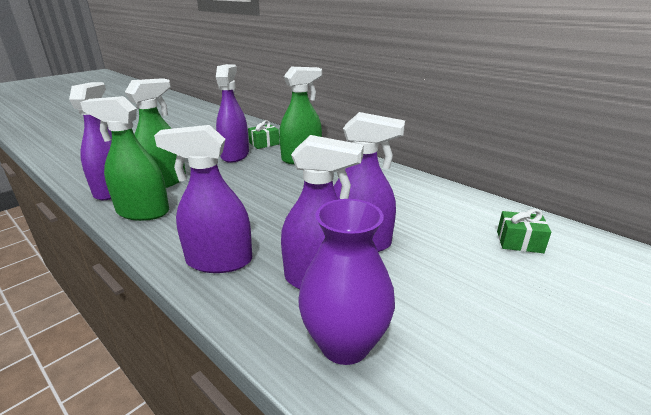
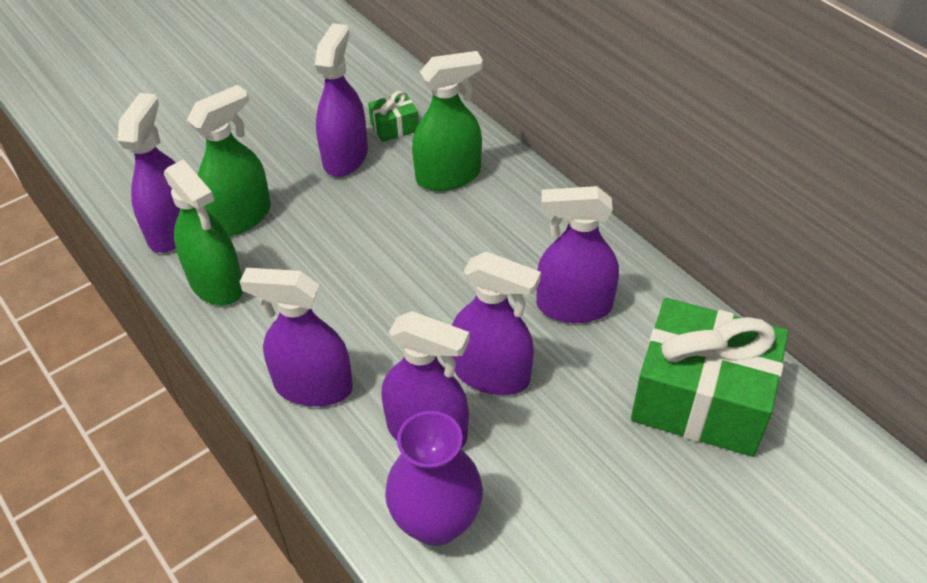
camera: 10 degrees right, 20 degrees up
(143, 212) = (216, 283): green spray bottle -> green spray bottle turned 150 degrees counterclockwise
(404, 204) = (574, 306): none -> purple spray bottle
(519, 242) = (701, 398): green gift -> green gift, size x2.37

